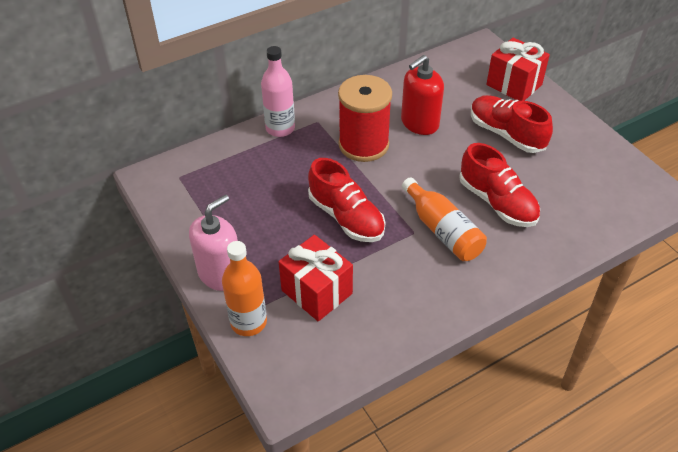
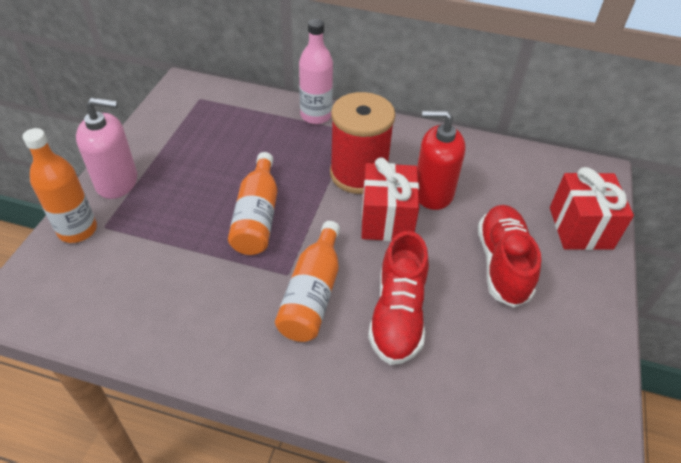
camera: 45 degrees right, 0 degrees up
(316, 292) = (149, 251): red gift -> red gift (387, 219)
(346, 217) = (257, 216): red shoe -> orange bottle

